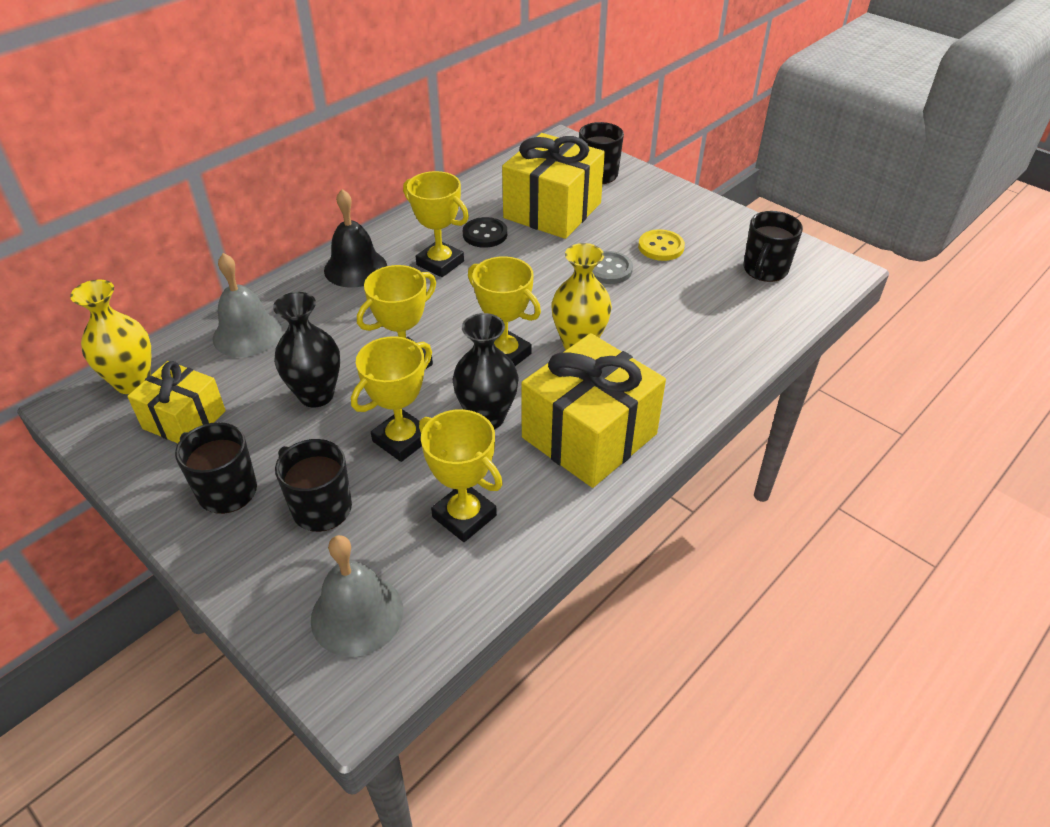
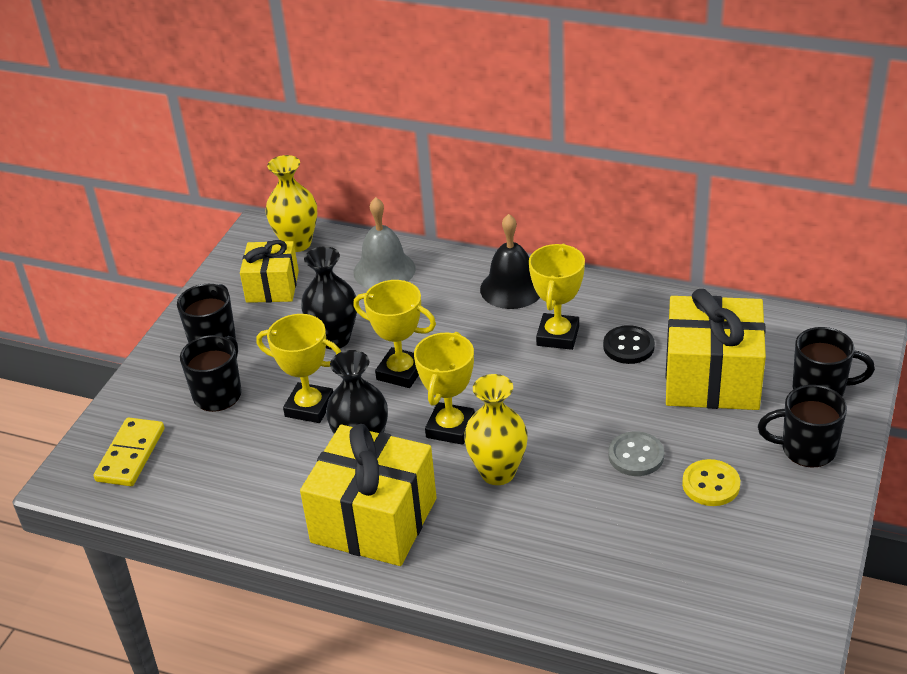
camera: 70 degrees right, 5 degrees down
(357, 614) = (130, 455): grey bell -> yellow domino
(464, 516) = (244, 475): yellow trophy -> none
(764, 270) = (733, 587): black mug -> black mug (806, 449)

